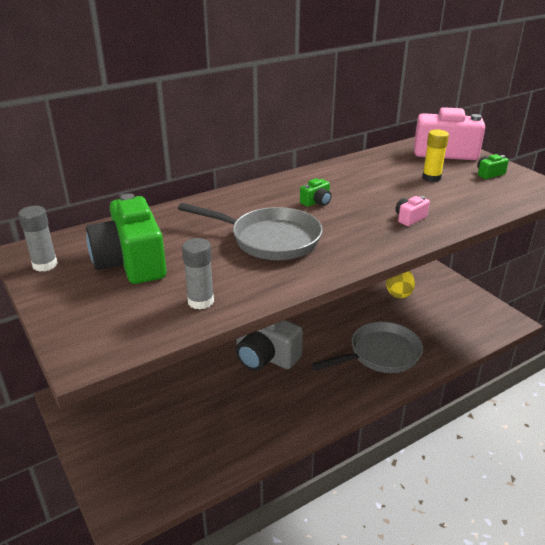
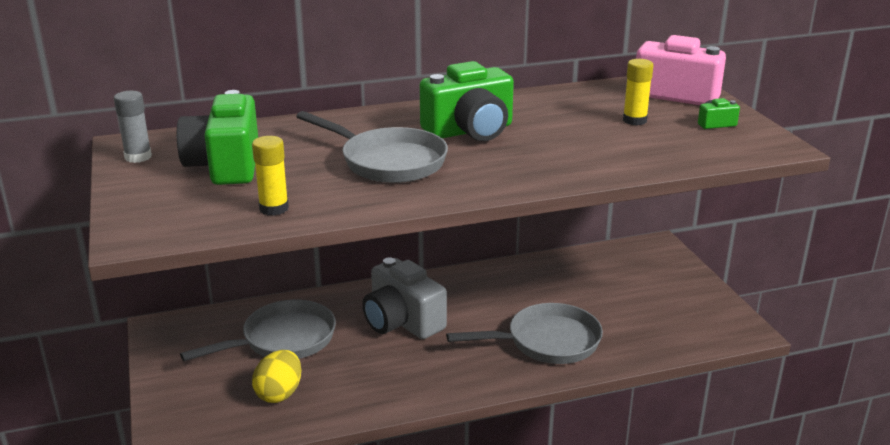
camera: 15 degrees right, 5 degrees down
(177, 390) = (283, 340): none -> grey pan
(200, 301) = (274, 208): grey glue stick -> yellow glue stick
(316, 202) = (470, 131): green camera -> green camera, size x2.38
(398, 293) = (610, 278): yellow egg -> yellow egg (279, 393)
(409, 218) = (569, 159): pink camera -> none

